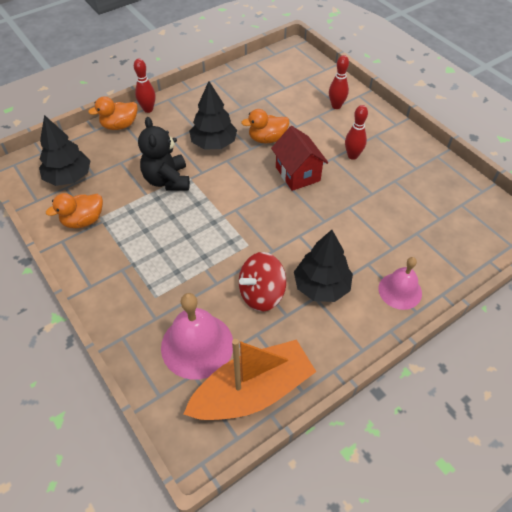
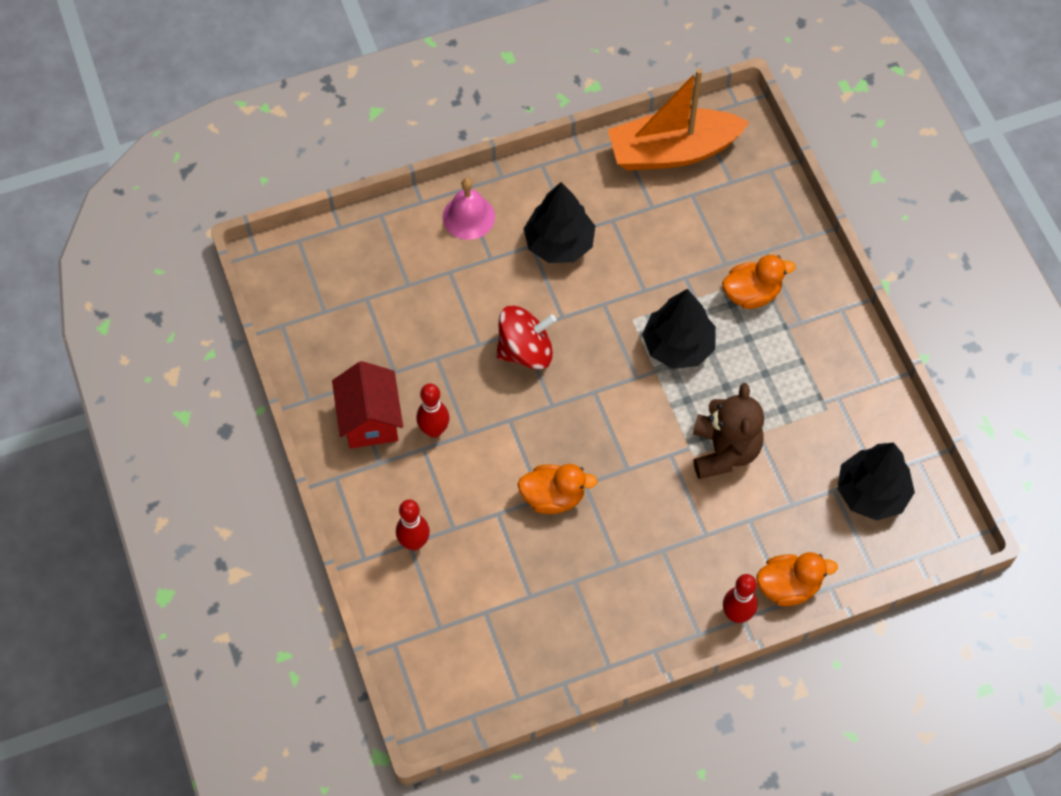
camera: 165 degrees left, 10 degrees up
(83, 220) = (849, 408): orange duck -> orange duck (751, 294)
(167, 180) = (724, 451): black teddy bear -> brown teddy bear
(197, 345) = (722, 210): pink bell -> none
(214, 143) = (640, 507): black tree -> black tree (678, 345)
(261, 294) = (634, 251): red spinning top -> red spinning top (525, 351)
(297, 174) = (529, 416): red house -> red house (370, 420)

